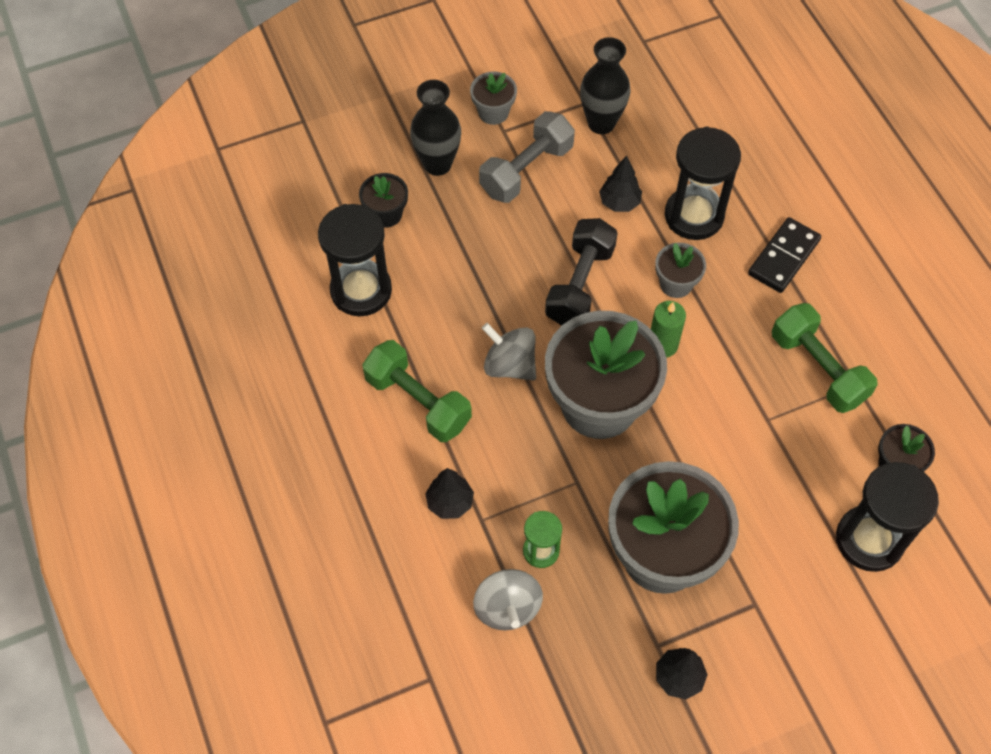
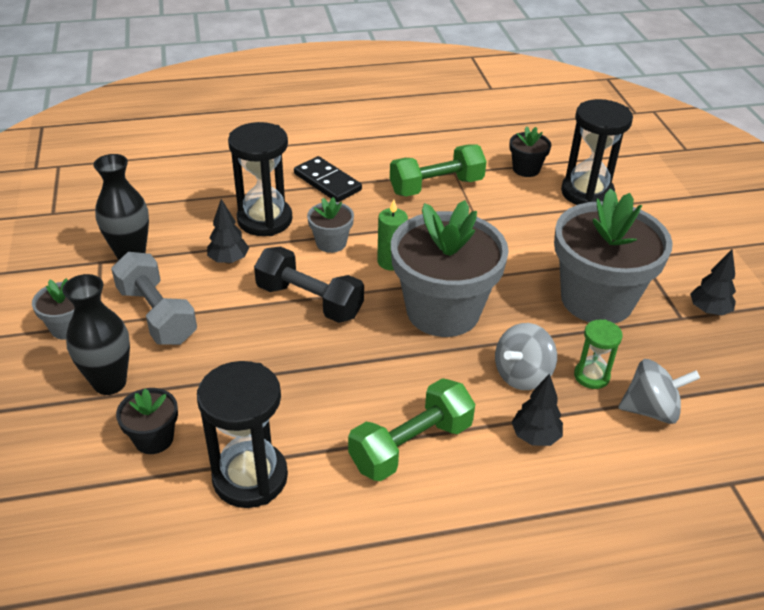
camera: 80 degrees left, 20 degrees down
(509, 365) = (385, 365): grey spinning top -> grey spinning top (522, 375)

